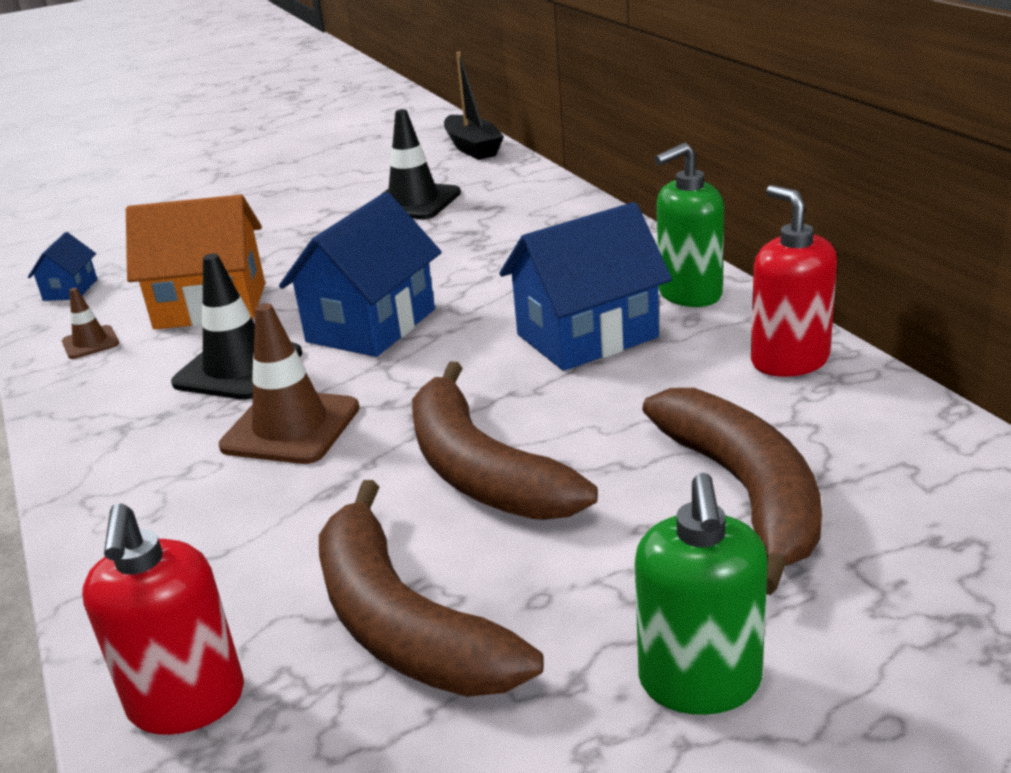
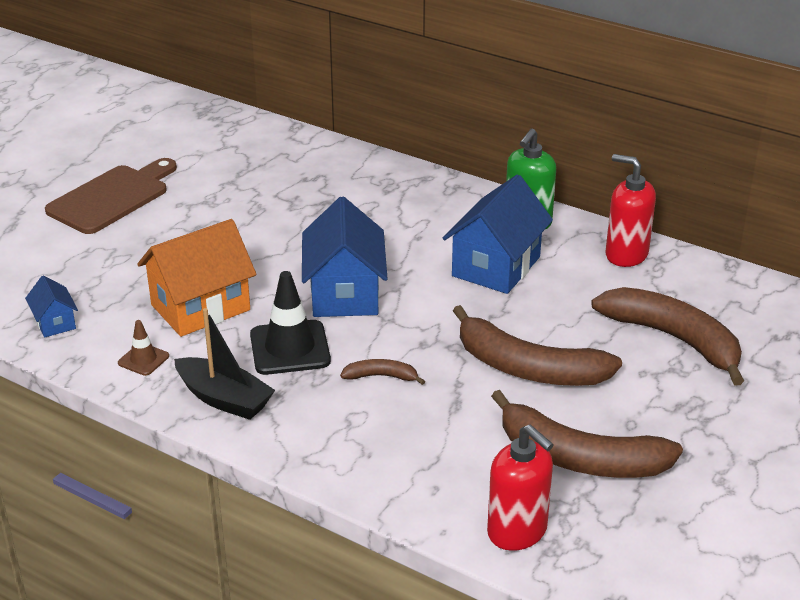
camera: 35 degrees left, 5 degrees up
(273, 193) = (112, 197): none -> brown cutting board
(291, 427) = (381, 376): brown traffic cone -> brown banana
(413, 202) = (248, 184): black traffic cone -> none
(473, 148) = (234, 122): black boat -> black boat (224, 399)
(700, 682) = (737, 435): green soap dispenser -> none

